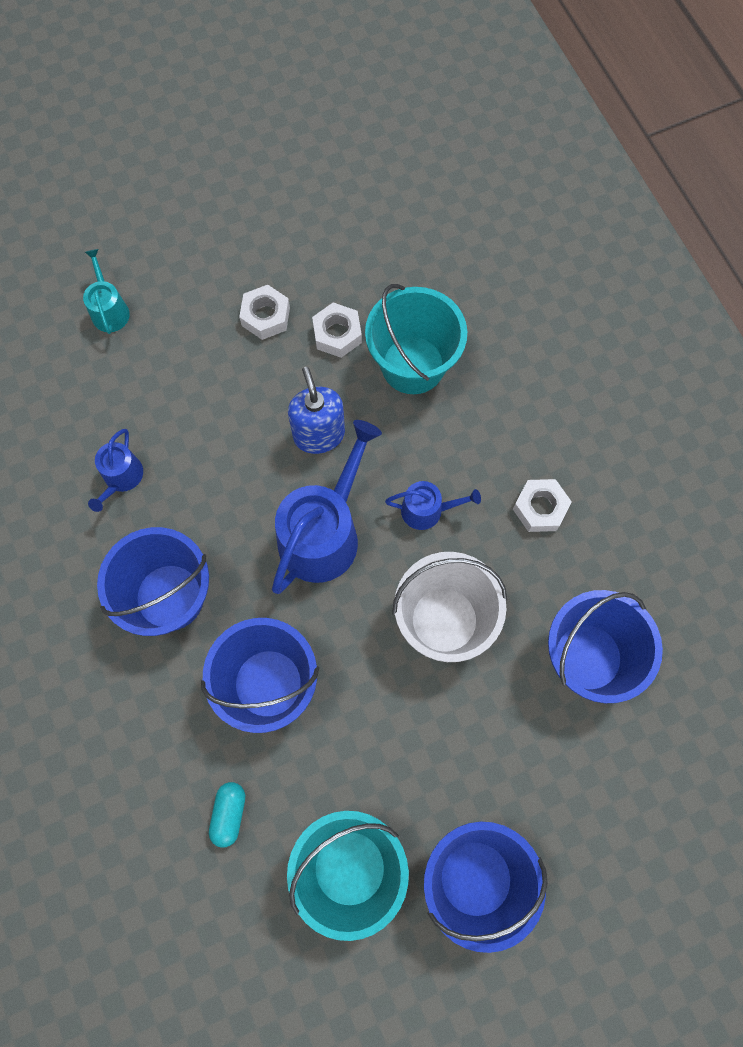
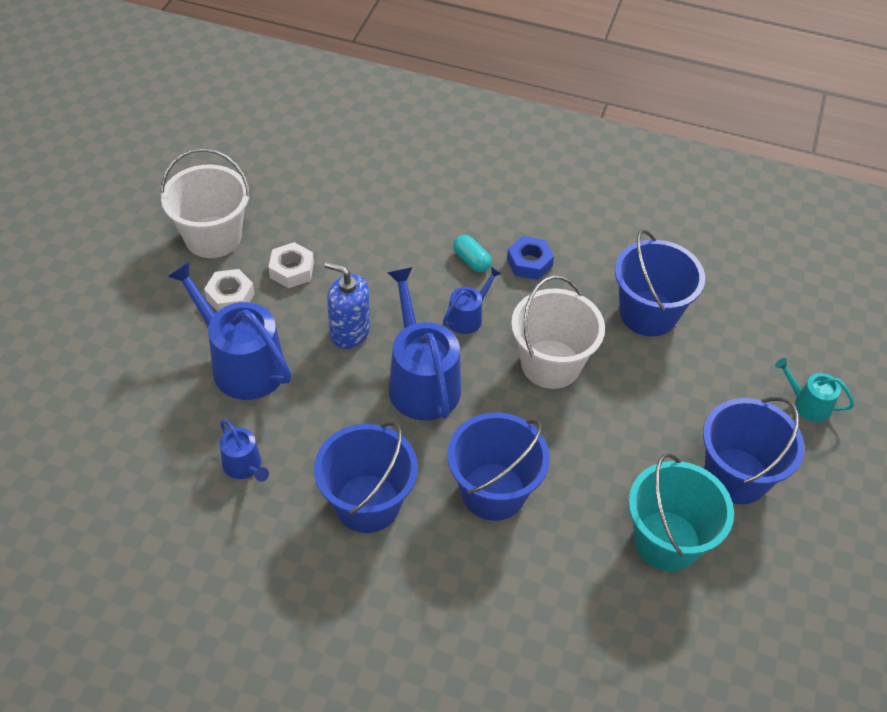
camera: 50 degrees left, 20 degrees down
(109, 310) = (108, 377): turquoise watering can -> turquoise watering can (807, 404)
(210, 386) = (241, 363): none -> blue watering can
(229, 814) = (562, 585): turquoise capsule -> turquoise capsule (471, 261)
(310, 247) = (213, 237): none -> white bucket
(413, 365) = (361, 250): turquoise bucket -> none
(540, 508) = (529, 263): white nut -> blue nut

